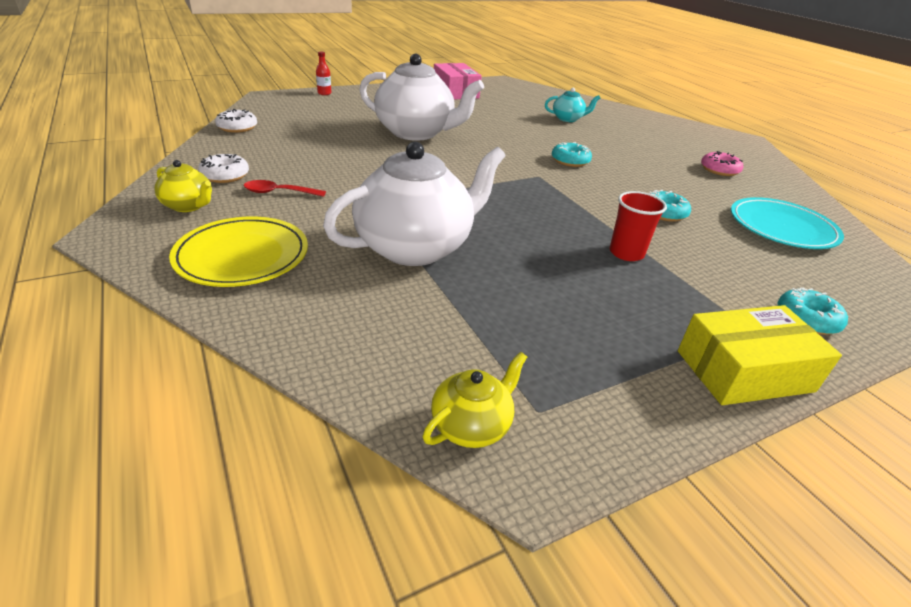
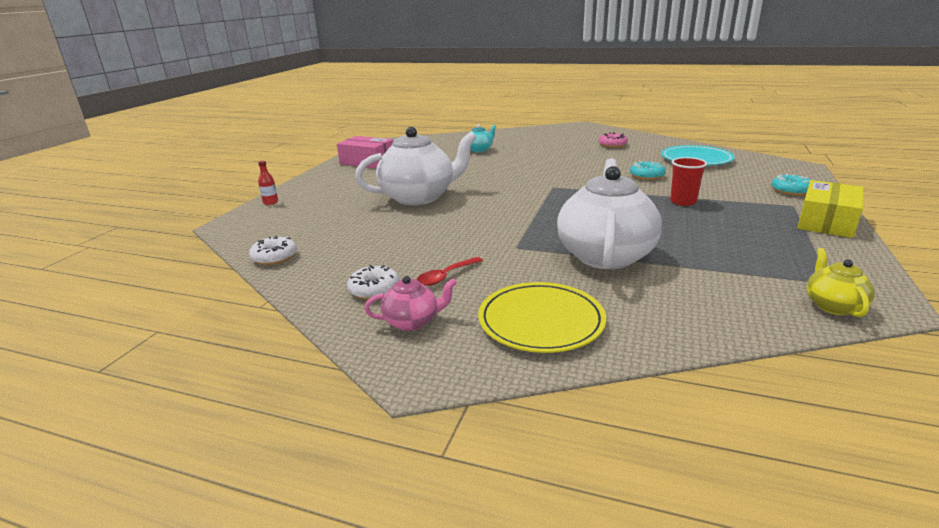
camera: 40 degrees left, 10 degrees down
(189, 206) = (412, 322): yellow teapot -> pink teapot
(570, 161) = (544, 172): turquoise donut -> none

